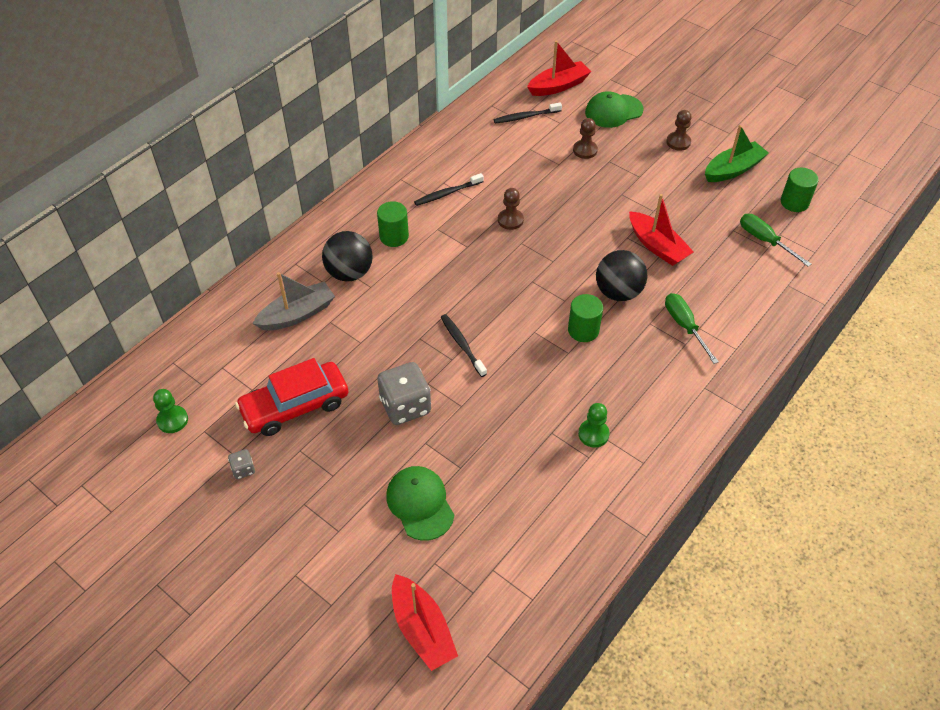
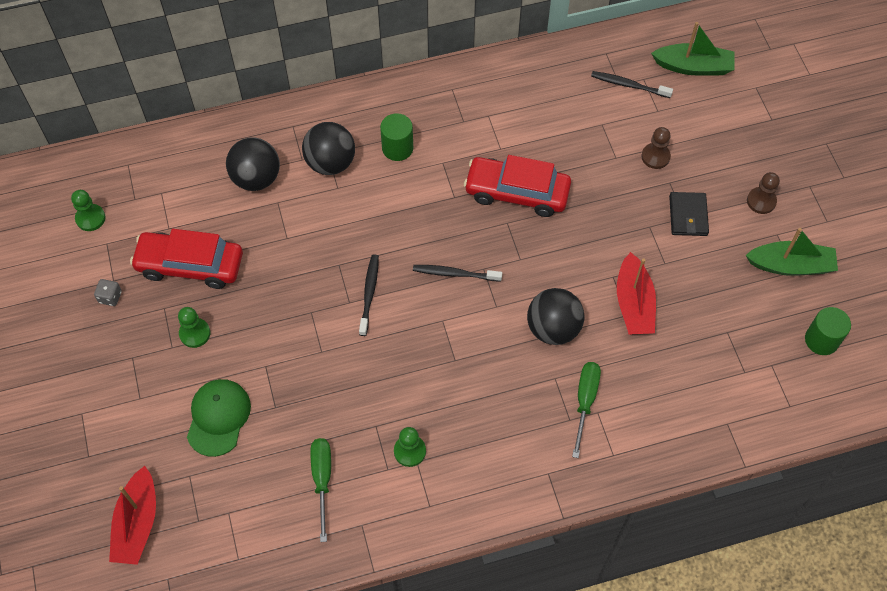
camera: 35 degrees right, 10 degrees up
(297, 314) = (256, 178): grey boat -> black ball
(344, 453) = (195, 333): none -> green pawn
(405, 406) = (276, 322): grey dice -> none
(447, 193) = (482, 130): black toothbrush -> black toothbrush (455, 274)
(510, 220) = (517, 192): brown pawn -> red car
(558, 86) = (693, 67): red boat -> green boat
(583, 330) = (487, 346): green cylinder -> none
(613, 111) = (725, 127): green cap -> none
(640, 174) = (688, 216): none -> black wallet
(765, 241) = (749, 363): green screwdriver -> green screwdriver (322, 480)

